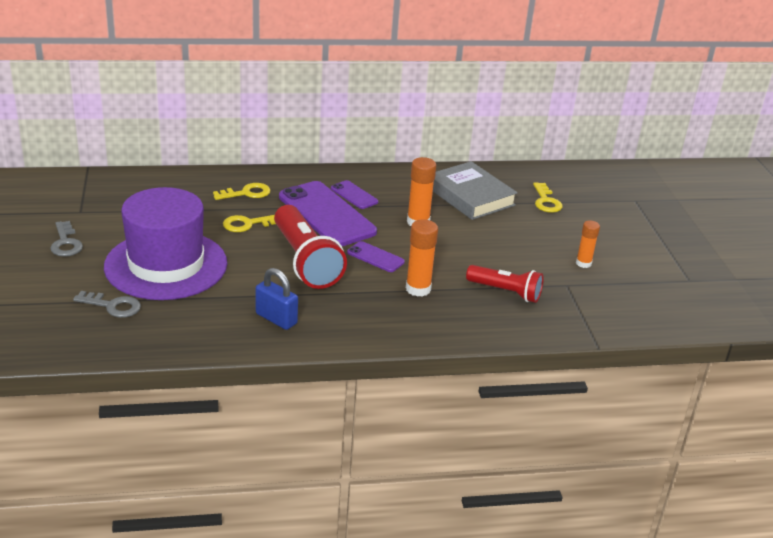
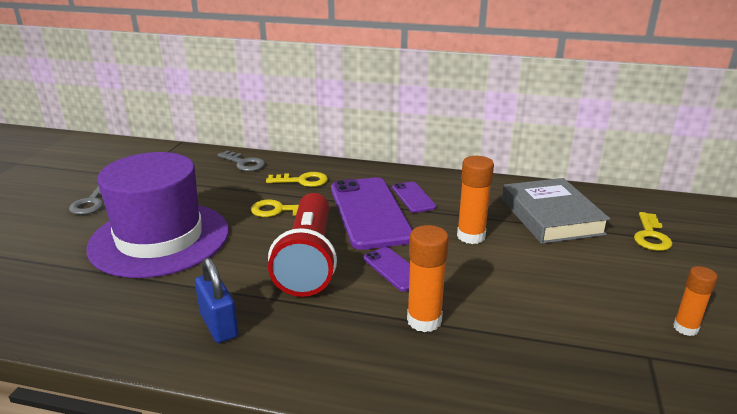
camera: 25 degrees right, 5 degrees down
(113, 306) = (64, 274): grey key -> grey key (244, 163)
(506, 292) = (548, 349): red flashlight -> none

